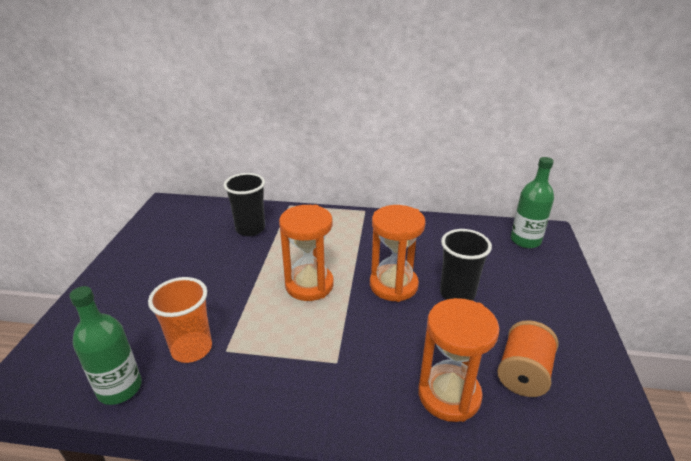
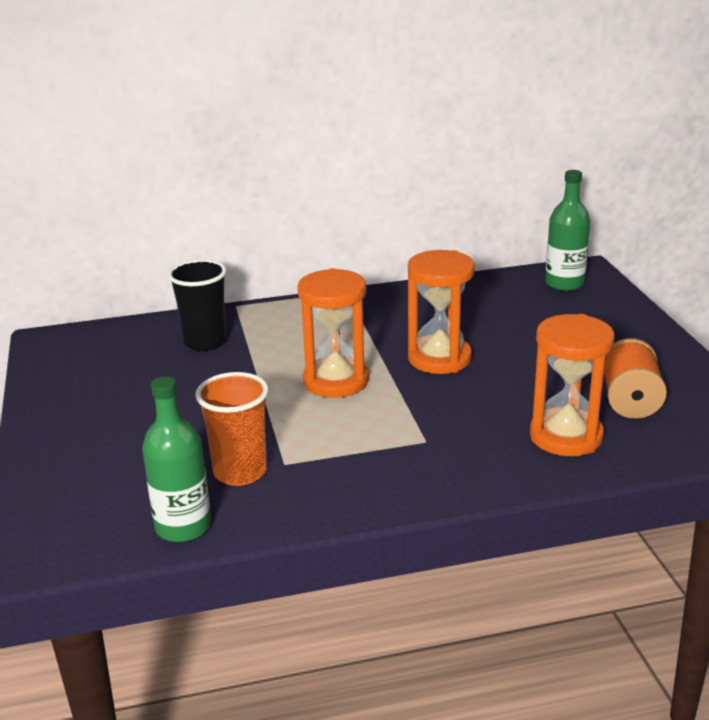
camera: 20 degrees left, 5 degrees down
(457, 293) = (518, 350): black cup -> none

